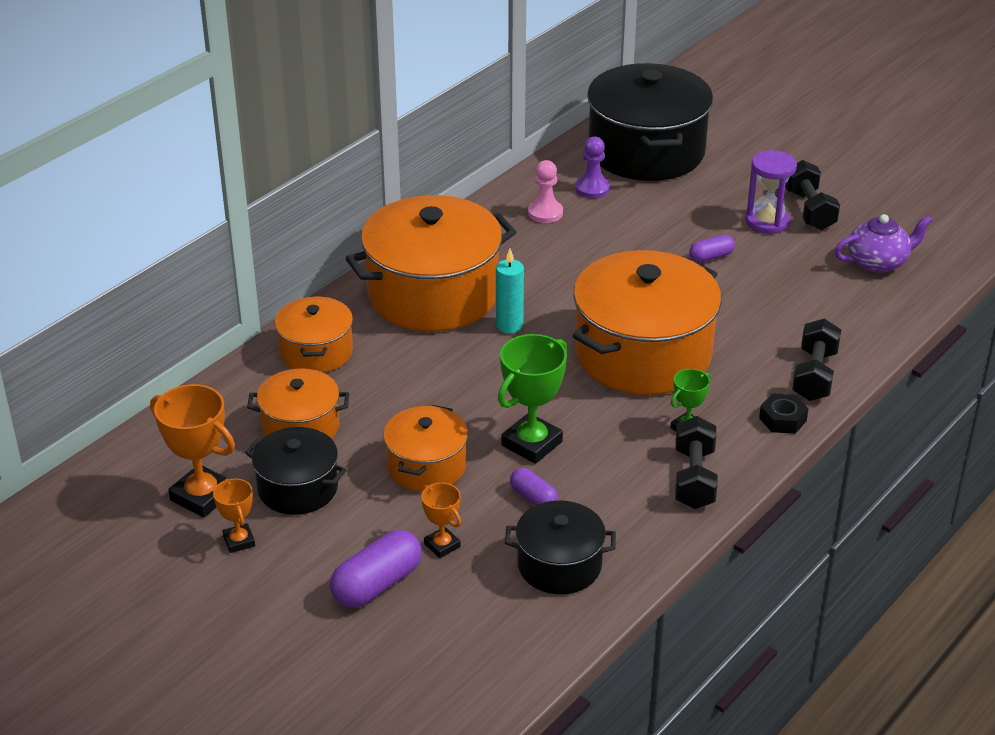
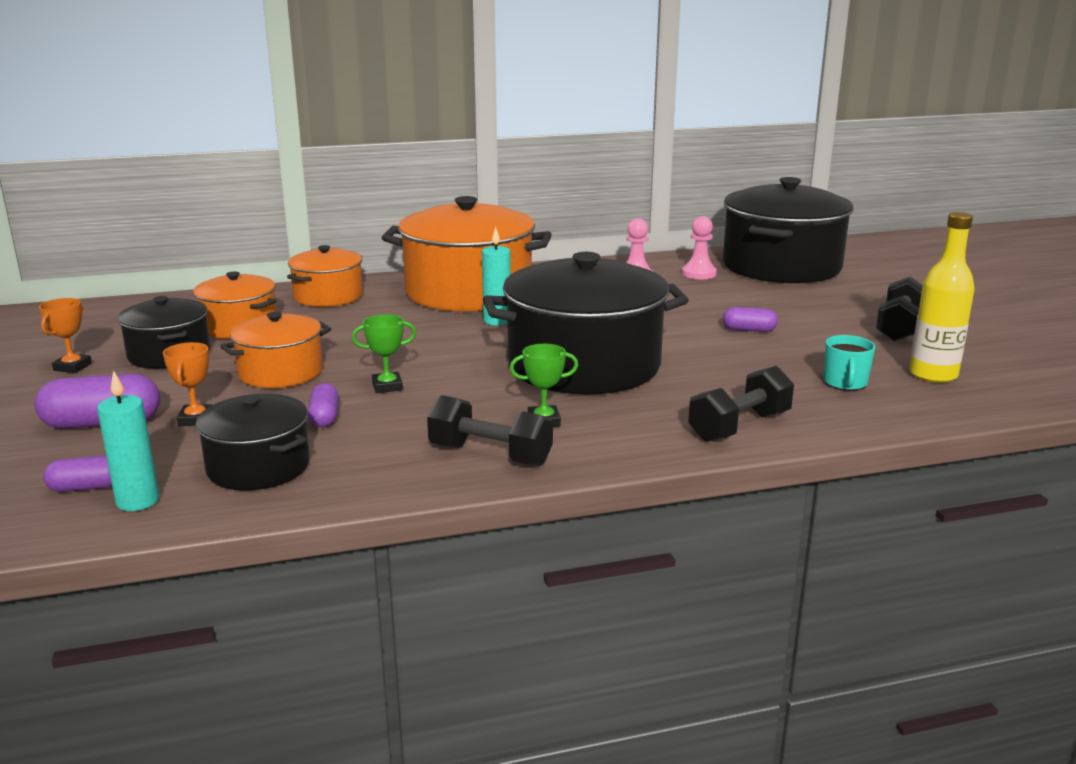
camera: 35 degrees right, 15 degrees down
(202, 496) = (104, 338): orange trophy -> none
(472, 642) = (87, 487): none -> purple capsule
(526, 634) = (137, 501): none -> turquoise candle
(532, 443) = (387, 386): green trophy -> green trophy, size x0.56
(592, 188) = (699, 274): purple pawn -> pink pawn
(643, 354) = (584, 366): orange pot -> black pot
(694, 478) = (490, 455): black dumbbell -> black dumbbell turned 75 degrees clockwise
(767, 222) = (841, 324): purple hourglass -> none
(782, 419) = (654, 445): black nut -> none
(833, 296) = (845, 383): none -> turquoise mug
(878, 262) = (933, 375): purple teapot -> yellow bottle

